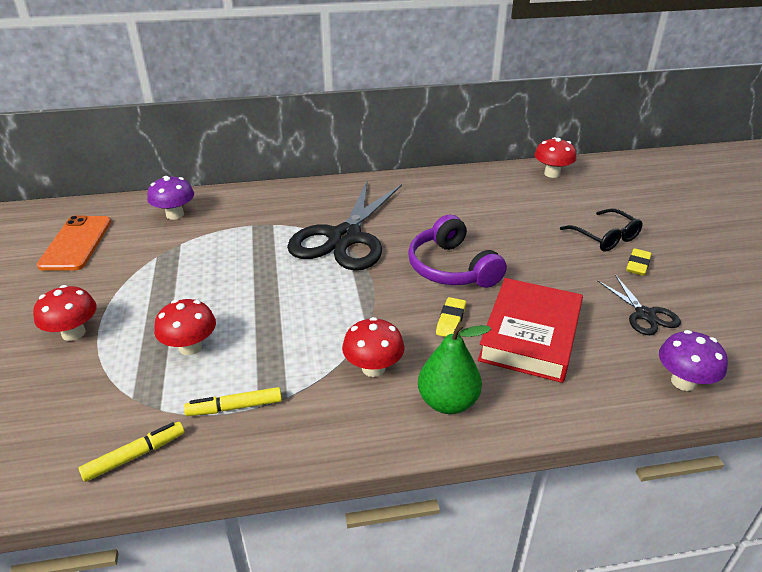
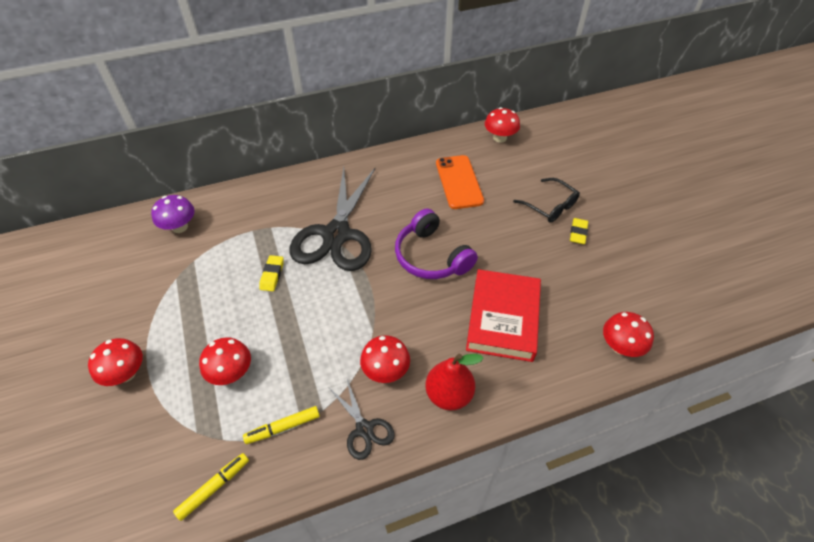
camera: 10 degrees left, 15 degrees up
(76, 243) = (97, 273): orange phone -> orange phone (459, 182)
(448, 402) = (449, 394): green pear -> red pear
(450, 320) = (439, 313): yellow eraser -> yellow eraser (272, 275)
(644, 314) = (587, 284): black scissors -> black scissors (364, 429)
(683, 382) = (620, 346): purple mushroom -> red mushroom

